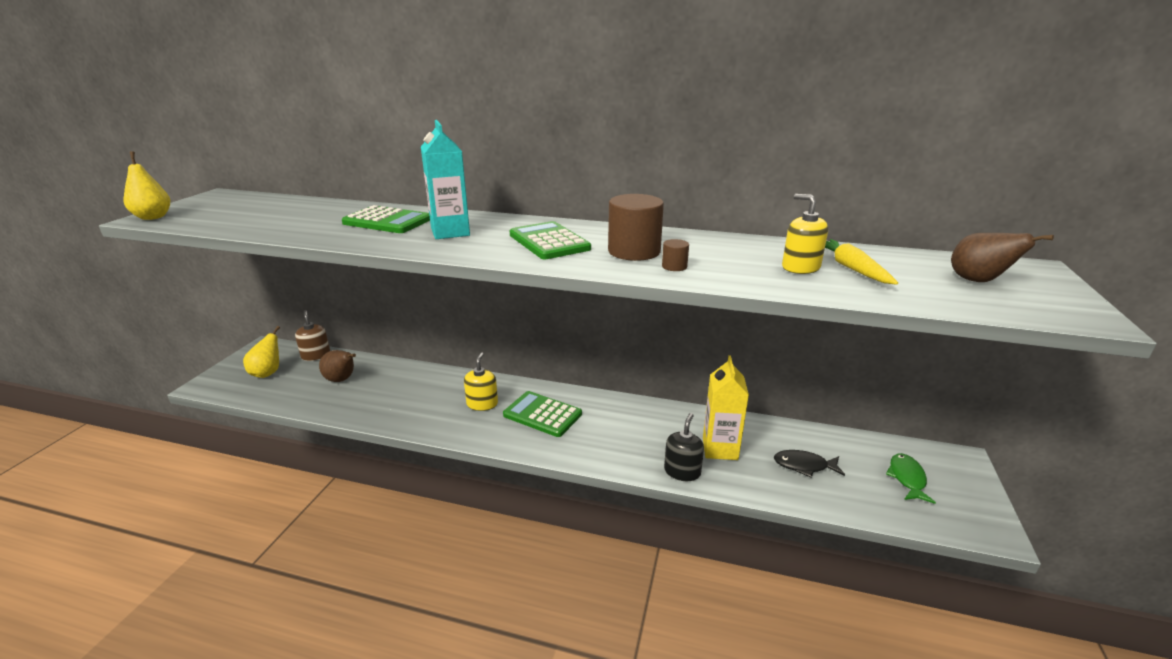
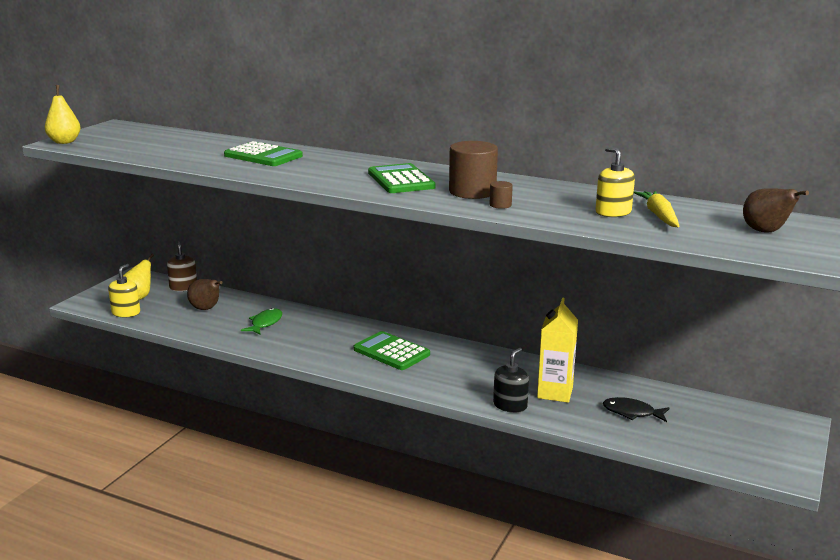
camera: 10 degrees right, 5 degrees down
(450, 232) = (316, 167): turquoise carton -> none
(482, 404) = (336, 339): yellow soap dispenser -> yellow soap dispenser (126, 313)
(907, 478) = (730, 431): green fish -> green fish (265, 323)

